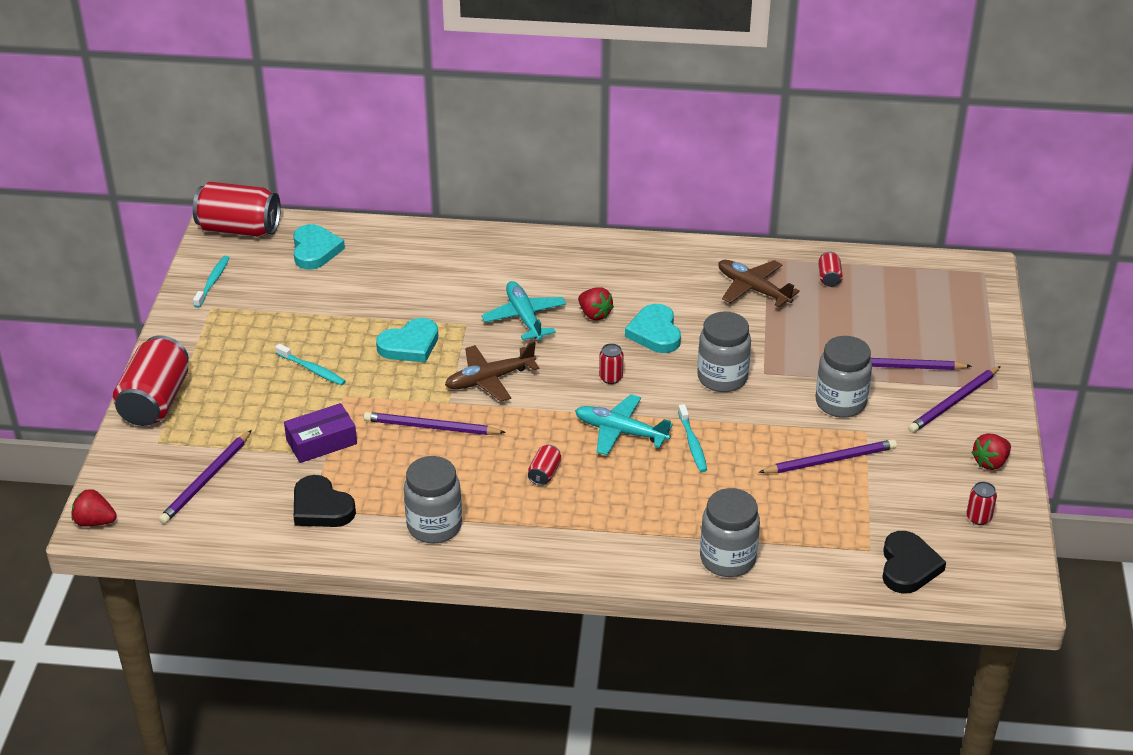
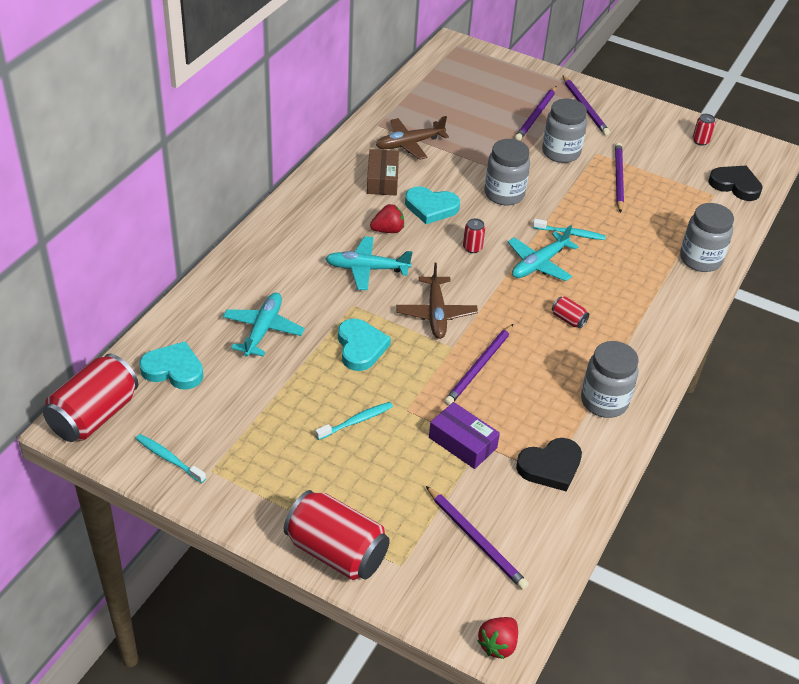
camera: 70 degrees left, 5 degrees up
(321, 442) = (462, 443): purple box -> purple box turned 45 degrees counterclockwise
(395, 282) = (263, 330): none -> turquoise plane
(674, 288) = (382, 180): none -> brown box
(829, 278) = (420, 107): red can -> none
(990, 462) = (650, 117): red strawberry -> none

